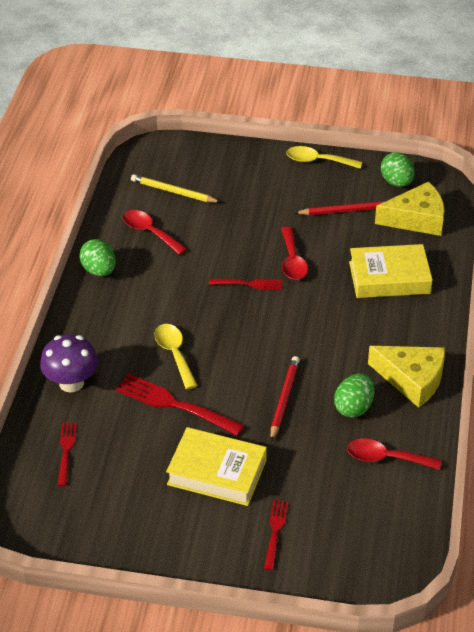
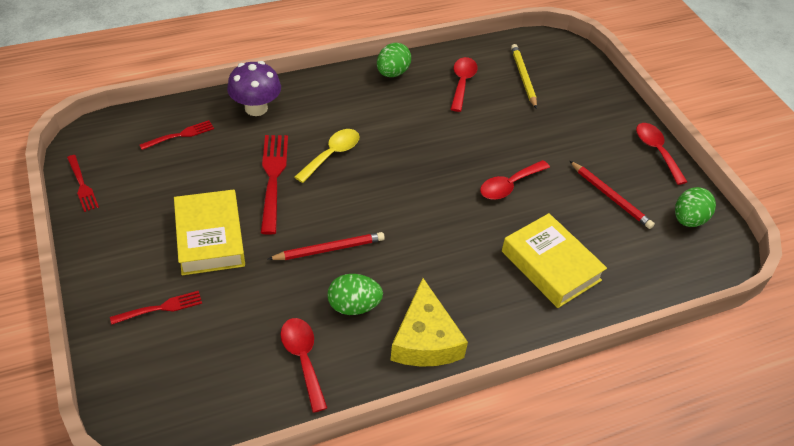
camera: 55 degrees right, 5 degrees up
(248, 284) = (454, 168): red fork -> red fork (82, 185)
(317, 161) = (656, 151): yellow spoon -> red spoon
(416, 219) = (652, 255): yellow cheese -> none

